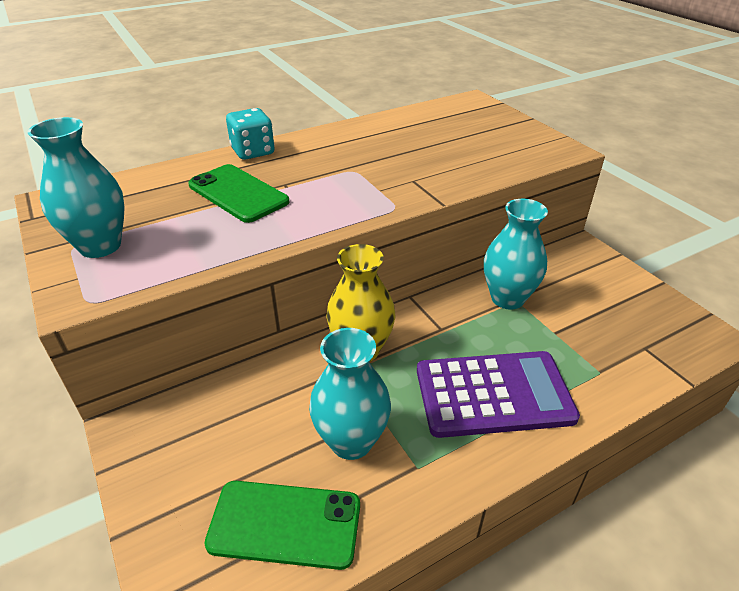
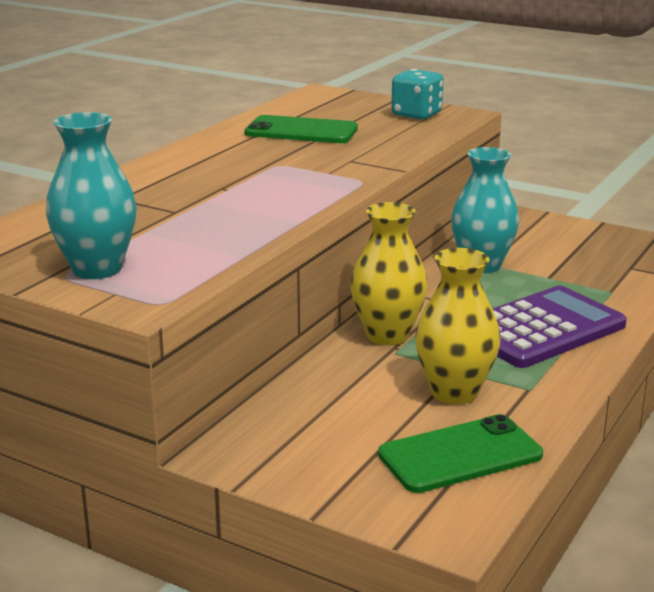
camera: 30 degrees left, 15 degrees down
(238, 193) = (183, 204): green phone -> green phone (301, 131)
(253, 152) = (141, 171): turquoise dice -> turquoise dice (416, 114)
(351, 441) = (454, 392): turquoise vase -> yellow vase

